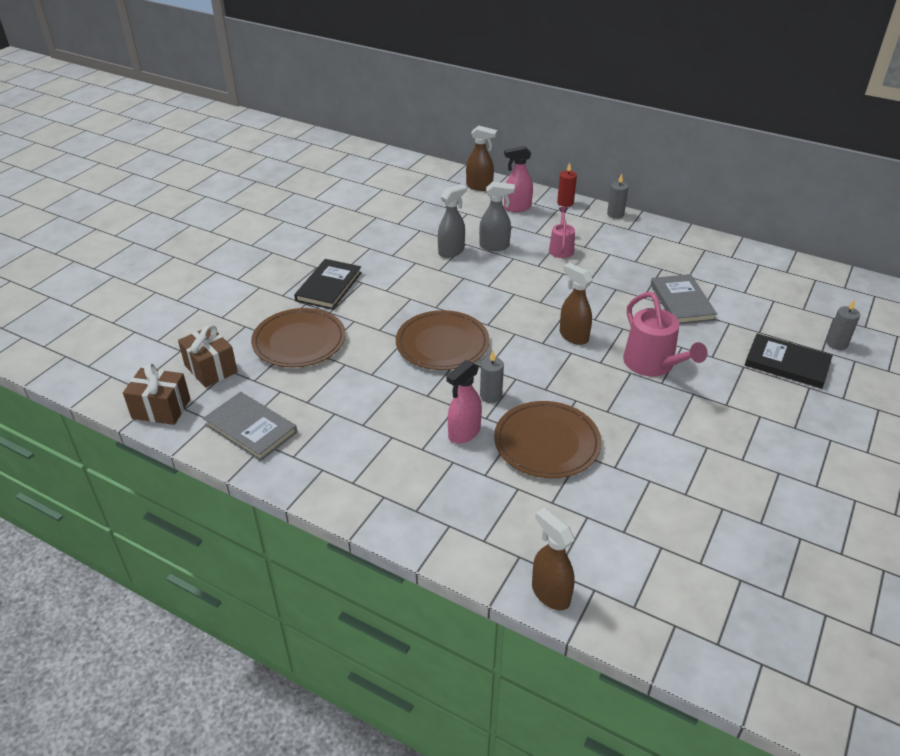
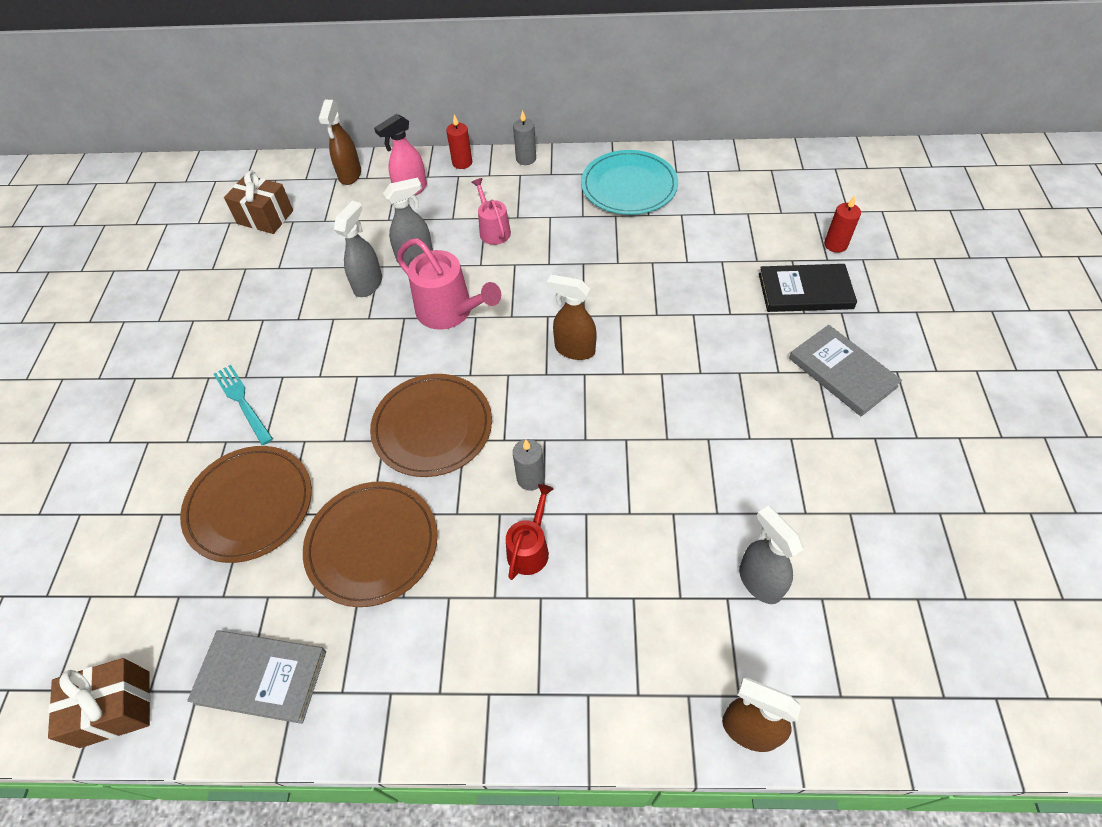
camera: 25 degrees left, 15 degrees up
(211, 369) = (151, 606): brown gift -> brown gift (265, 217)
(329, 286) = (242, 401): black book -> turquoise fork
(464, 433) = (530, 549): pink spray bottle -> red watering can
(479, 187) = (350, 175): brown spray bottle -> brown spray bottle turned 105 degrees clockwise
(547, 442) = (628, 515): brown plate -> brown plate (372, 544)
(618, 517) = (759, 581): none -> grey spray bottle
(652, 364) = (678, 352): pink watering can -> pink watering can (449, 311)
(682, 302) = (660, 253): grey book -> grey book (842, 372)
(685, 254) = (629, 186): none -> turquoise plate
(836, 344) = (835, 245): grey candle -> red candle

